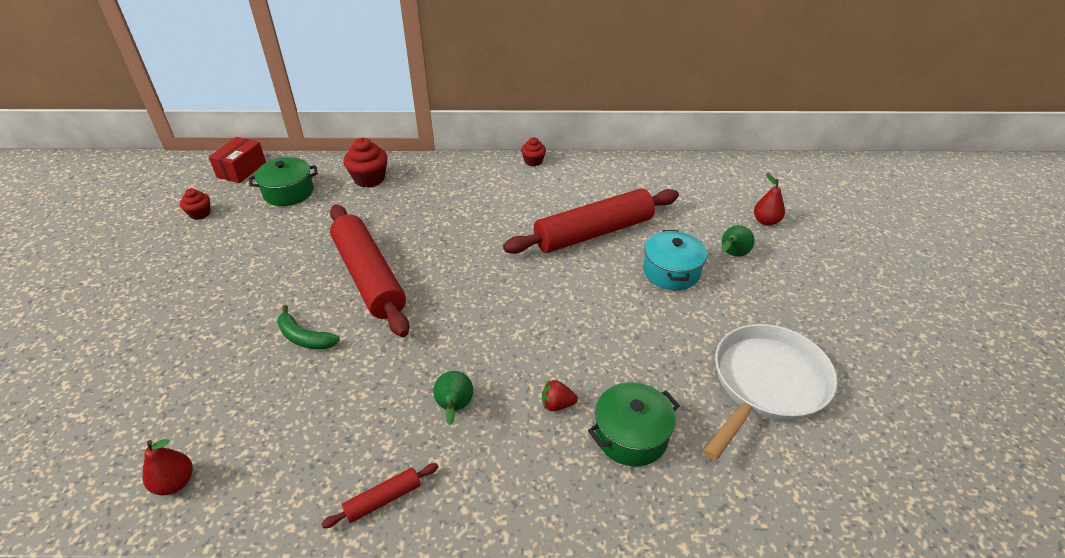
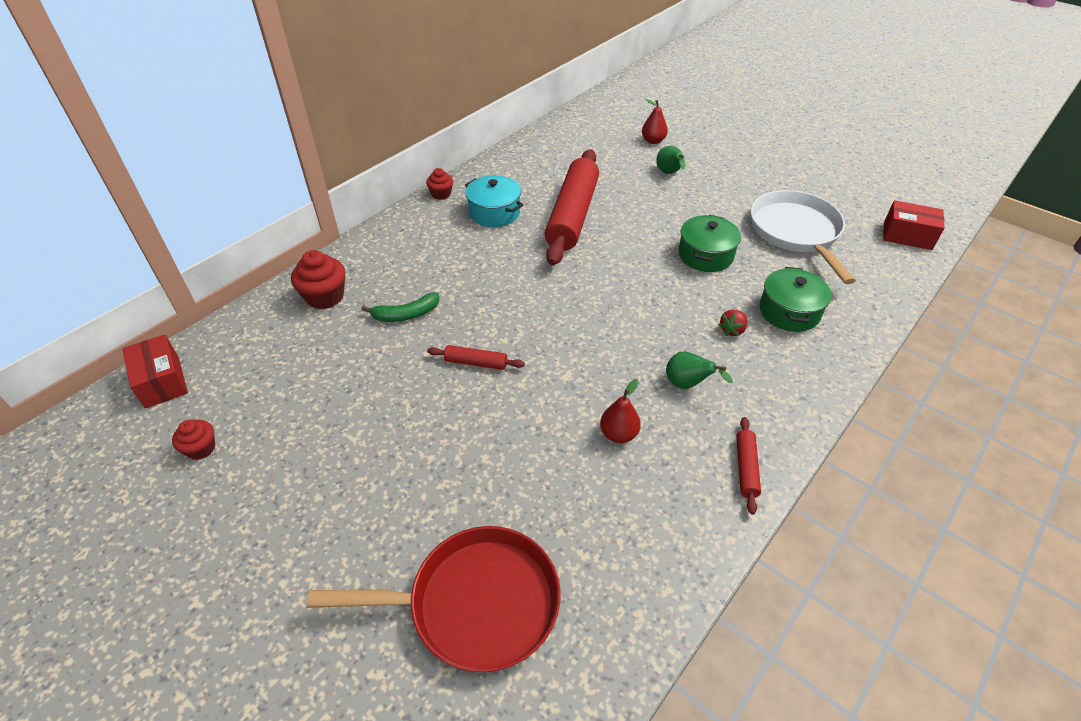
camera: 50 degrees left, 5 degrees up
(142, 401) = (475, 603): none -> red pan
(175, 483) = (615, 609): red pear -> red pear (618, 434)
(288, 192) = (264, 362): green pot -> green pot (705, 255)
(304, 337) = (511, 441): green banana -> green banana (406, 314)
(369, 277) = (476, 363): red rolling pin -> red rolling pin, size x0.42
(671, 272) = (656, 207): turquoise pot -> turquoise pot (494, 212)
(897, 486) = (907, 236): none -> red box

